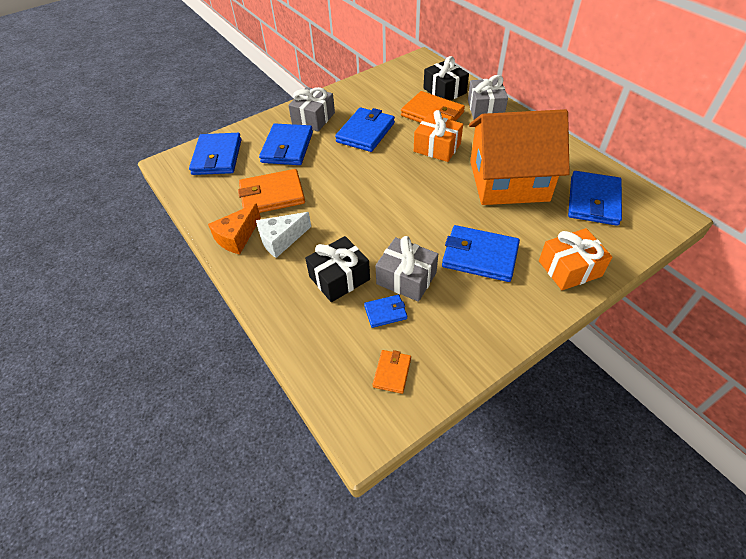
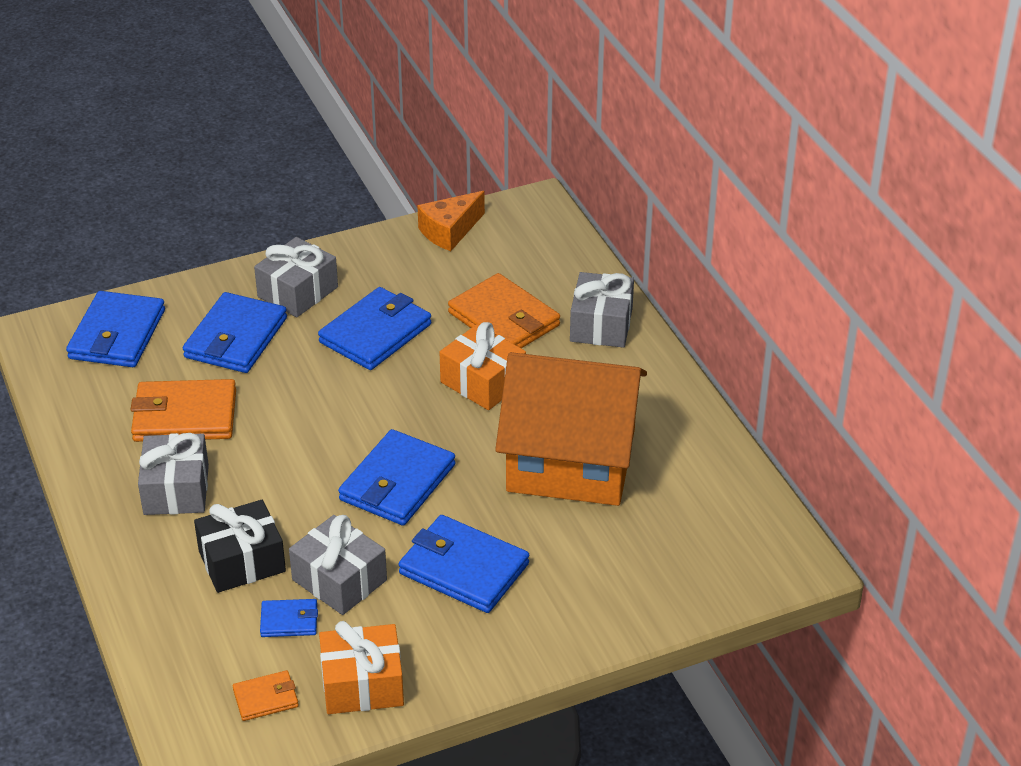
camera: 10 degrees right, 10 degrees down
(237, 237) = (111, 473): orange cheese -> orange cheese (449, 231)
(281, 240) = (176, 489): white cheese -> grey gift
(392, 372) = (265, 698): orange wallet -> orange wallet turned 45 degrees clockwise
(444, 91) = (547, 277): black gift -> none
(569, 268) = (589, 611): orange gift -> orange gift (362, 684)
(593, 201) = (689, 517): blue wallet -> blue wallet (397, 482)

